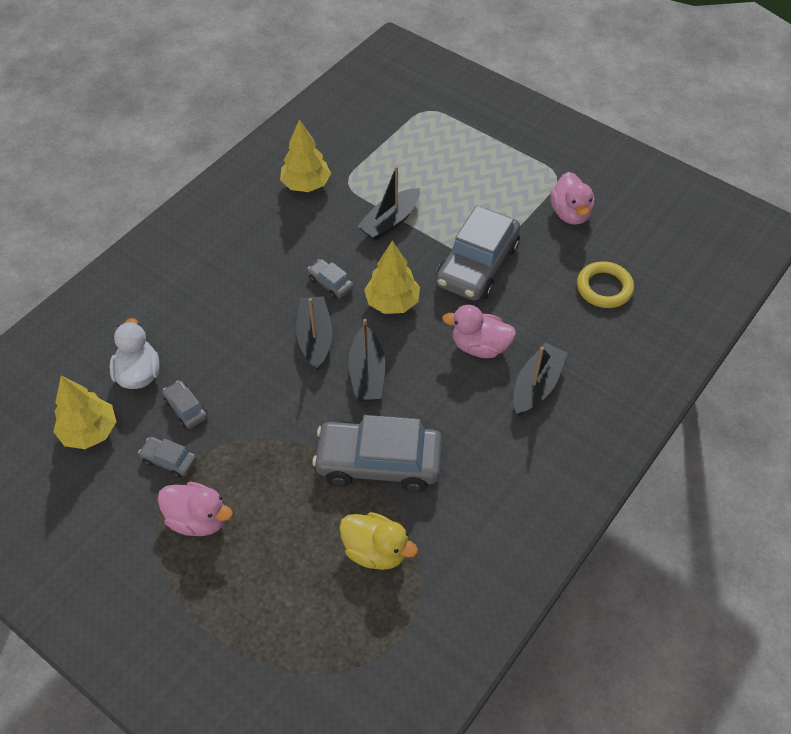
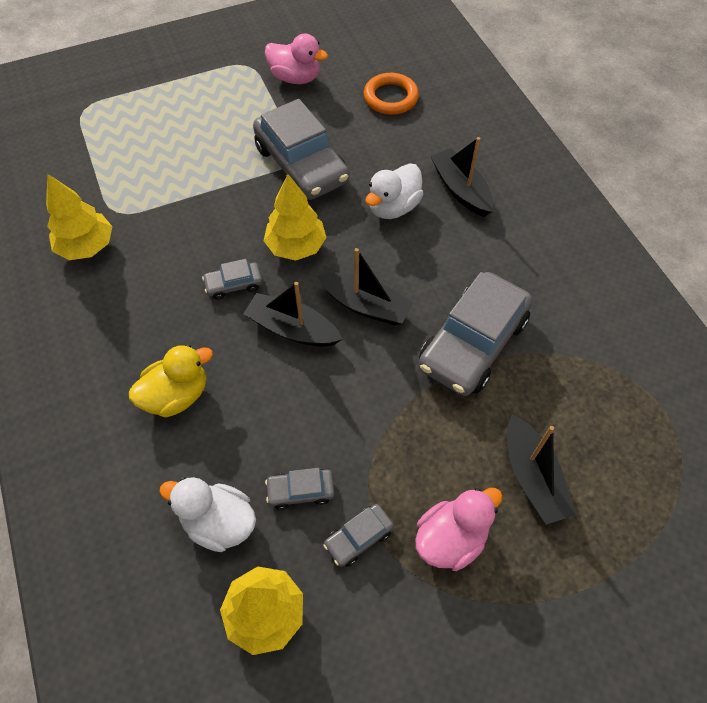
camera: 60 degrees left, 5 degrees up
(376, 551) = (567, 390): yellow duck -> yellow duck (177, 395)
(390, 221) = (197, 202): black boat -> black boat (532, 476)
(479, 346) = (393, 207): pink duck -> white duck
(604, 288) = (390, 98): yellow ring -> orange ring

